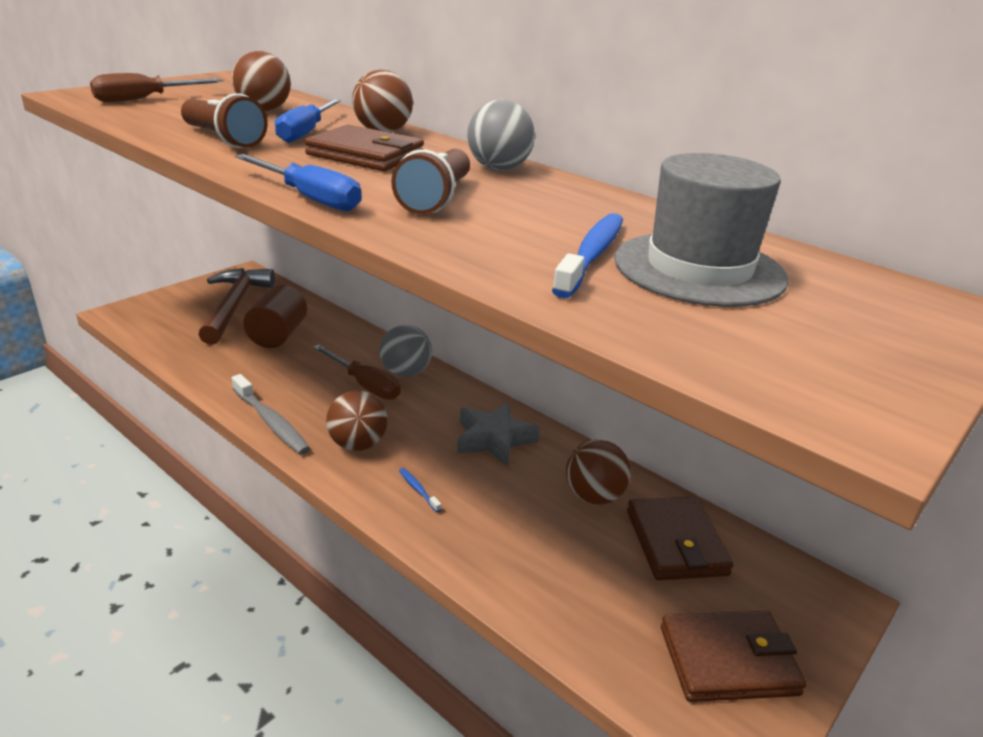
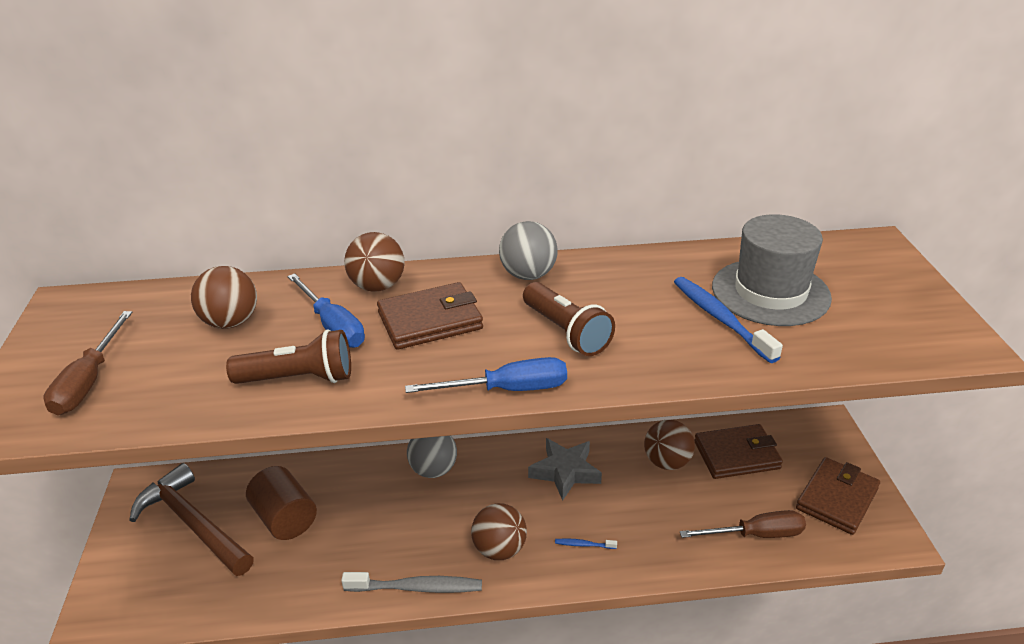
camera: 45 degrees left, 5 degrees up
(364, 385) = (424, 503): brown screwdriver -> brown screwdriver (756, 535)
(675, 542) = (736, 455): brown wallet -> brown wallet turned 45 degrees counterclockwise

